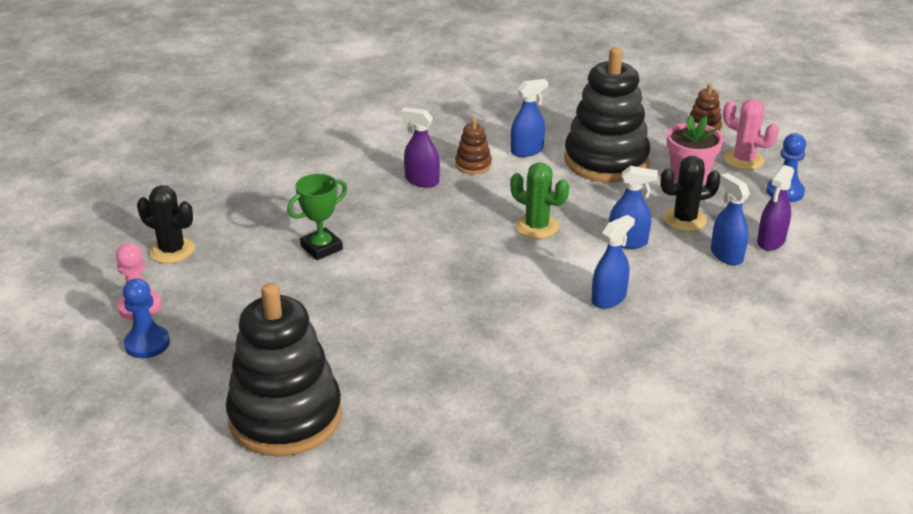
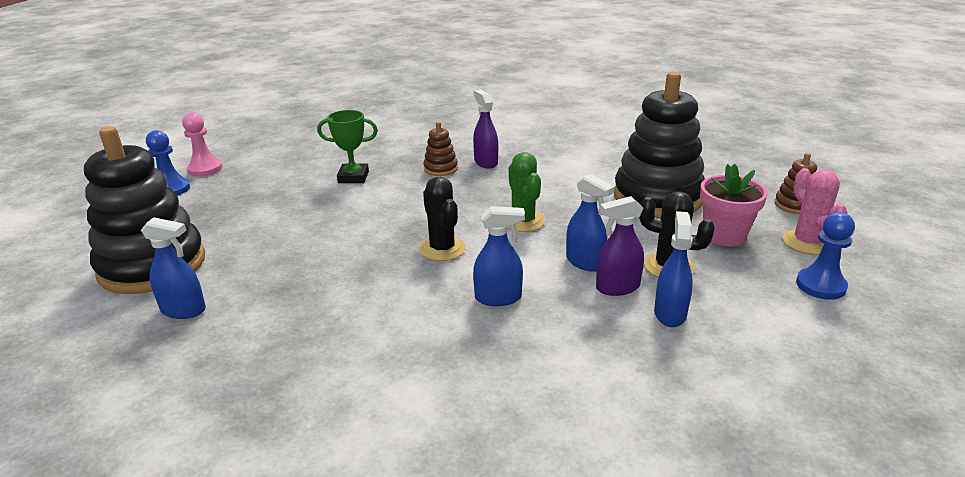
camera: 40 degrees right, 5 degrees down
(172, 250) = (273, 148): black cactus -> black cactus (442, 249)
(473, 165) = (539, 165): brown stacking toy -> brown stacking toy (440, 169)
(527, 150) = (597, 169): blue spray bottle -> blue spray bottle (183, 310)
(771, 241) = (740, 322): purple spray bottle -> purple spray bottle (617, 287)

